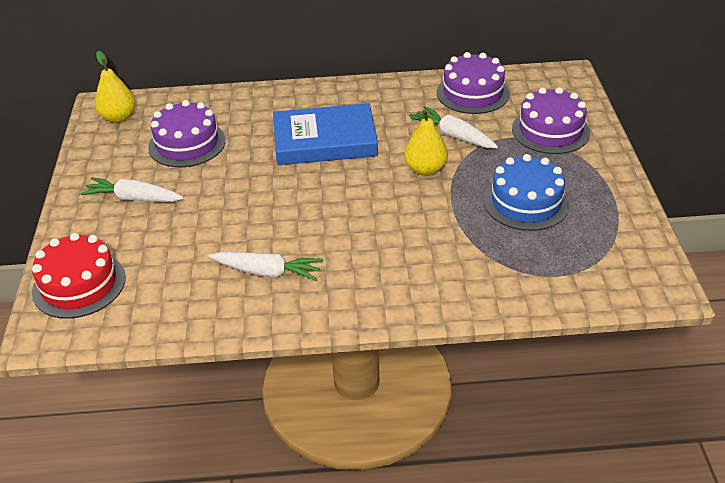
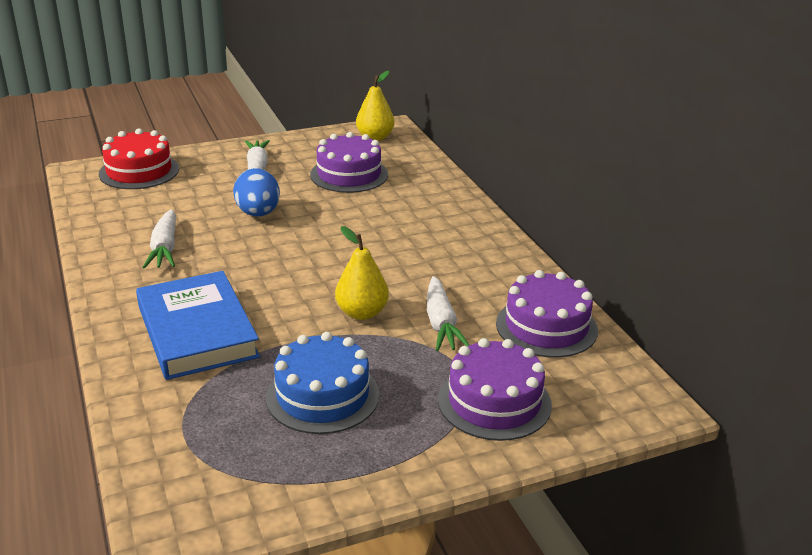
camera: 70 degrees right, 10 degrees down
(231, 207) = (258, 213): none -> blue egg
(325, 140) = (388, 242): blue book -> blue book (197, 331)
(454, 135) = (441, 324): white carrot -> white carrot turned 150 degrees clockwise

